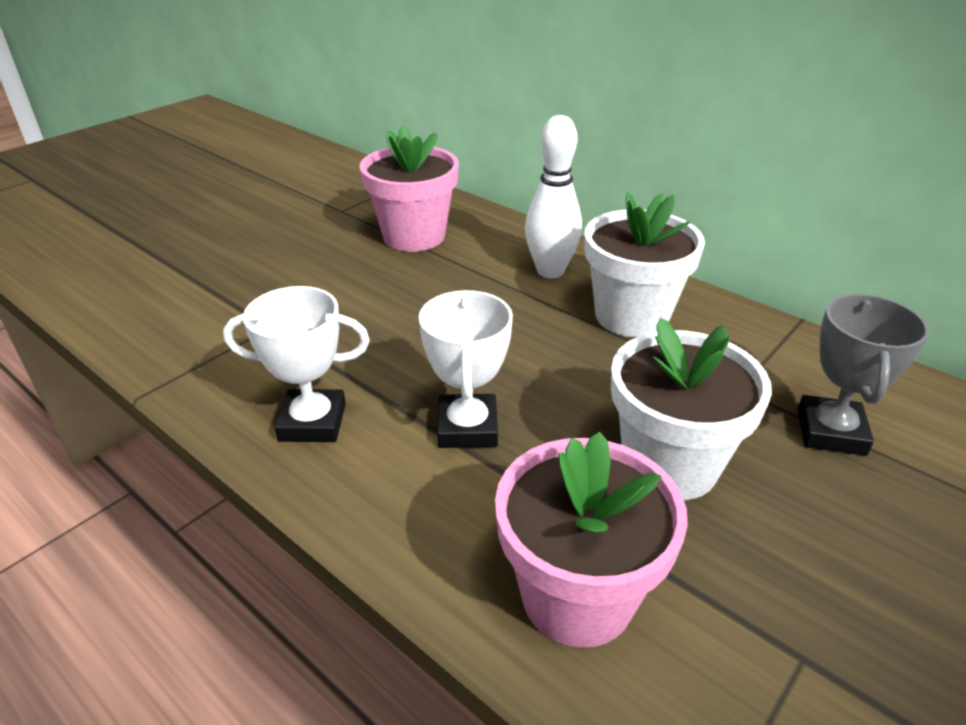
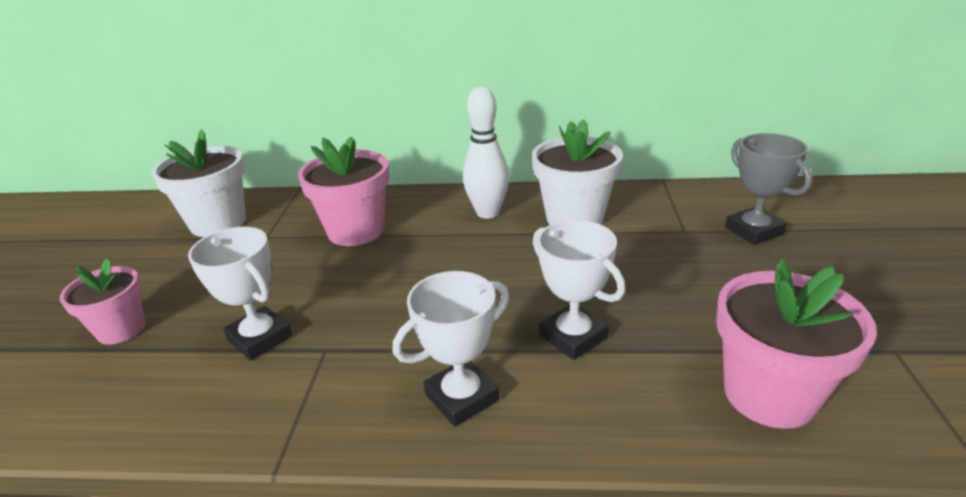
camera: 35 degrees left, 5 degrees down
(172, 241) = (121, 329): none -> pink flower pot
(241, 294) = (260, 338): none -> white trophy
(669, 465) = (710, 291): white flower pot -> white flower pot (218, 223)

